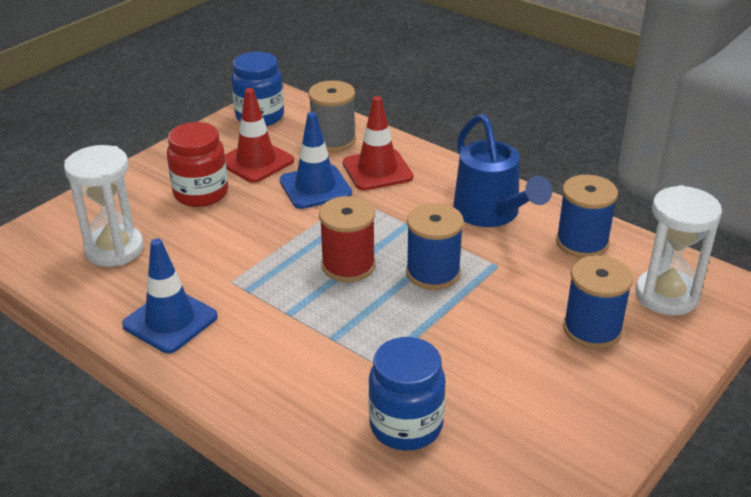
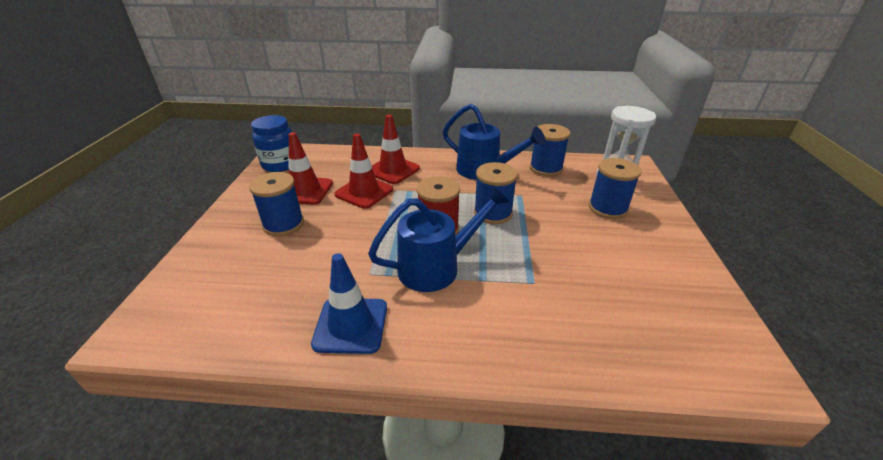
camera: 35 degrees left, 0 degrees up
(114, 249) = (246, 291): white hourglass -> none
(201, 193) = (283, 224): red jar -> blue spool
(302, 305) = (437, 267): none -> blue watering can
(315, 187) = (364, 192): blue traffic cone -> red traffic cone
(333, 140) = (346, 163): grey spool -> none
(406, 426) = (594, 313): blue jar -> none

